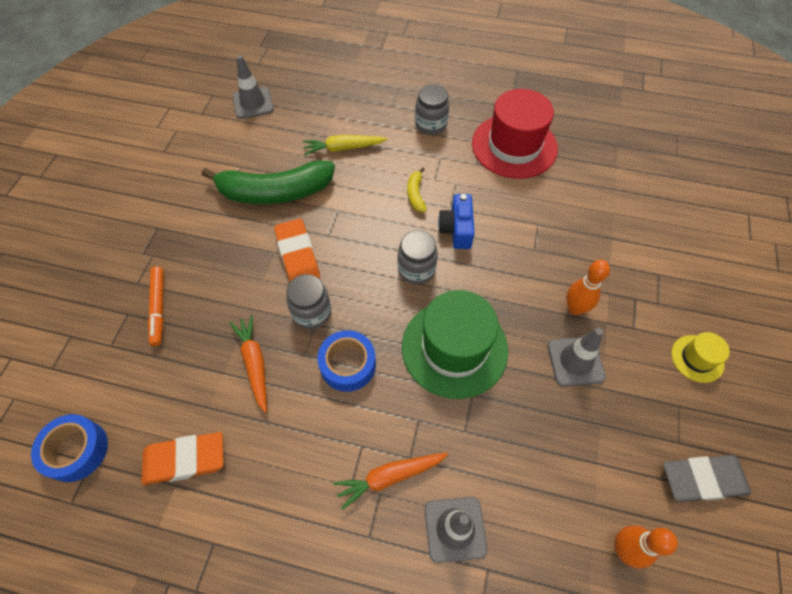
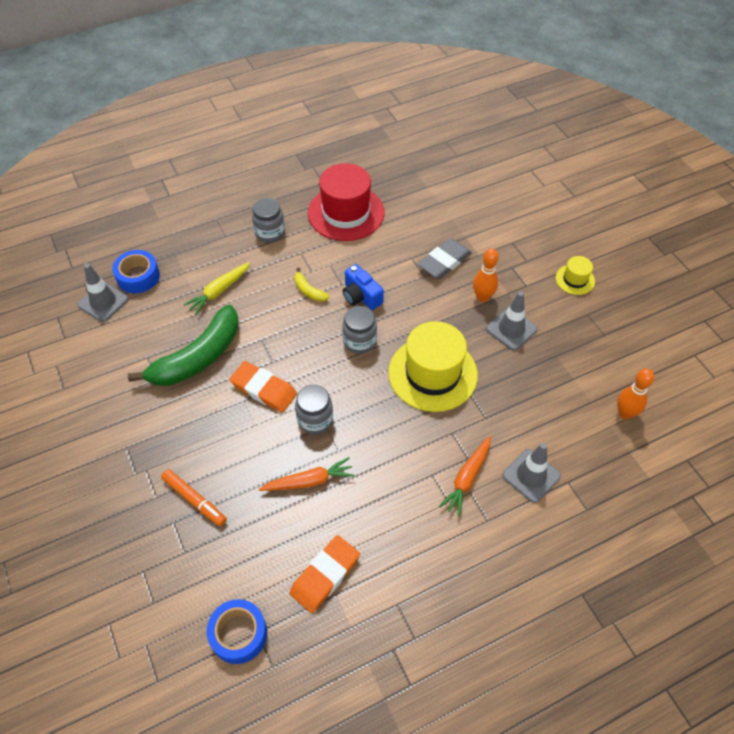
camera: 40 degrees left, 5 degrees down
(254, 363) = (309, 481): orange carrot -> orange carrot turned 135 degrees clockwise
(348, 365) = (374, 434): blue tape -> blue tape (138, 277)
(454, 348) = (432, 373): green hat -> yellow hat
(703, 479) = (632, 346): grey eraser -> grey eraser (444, 262)

